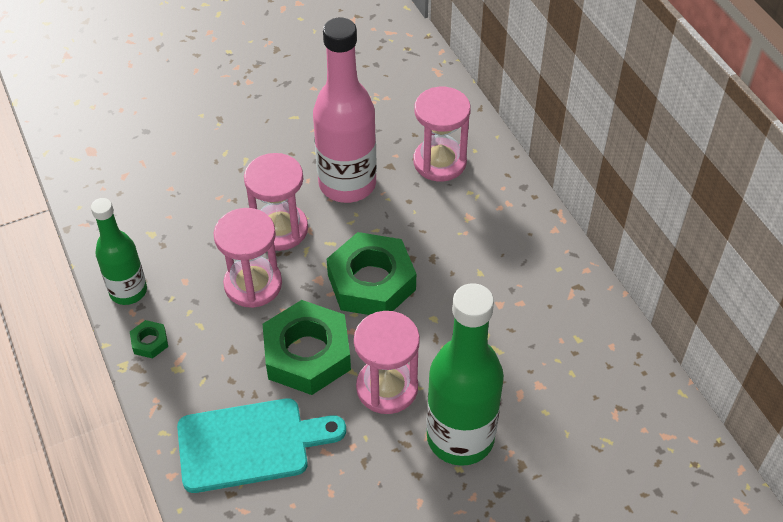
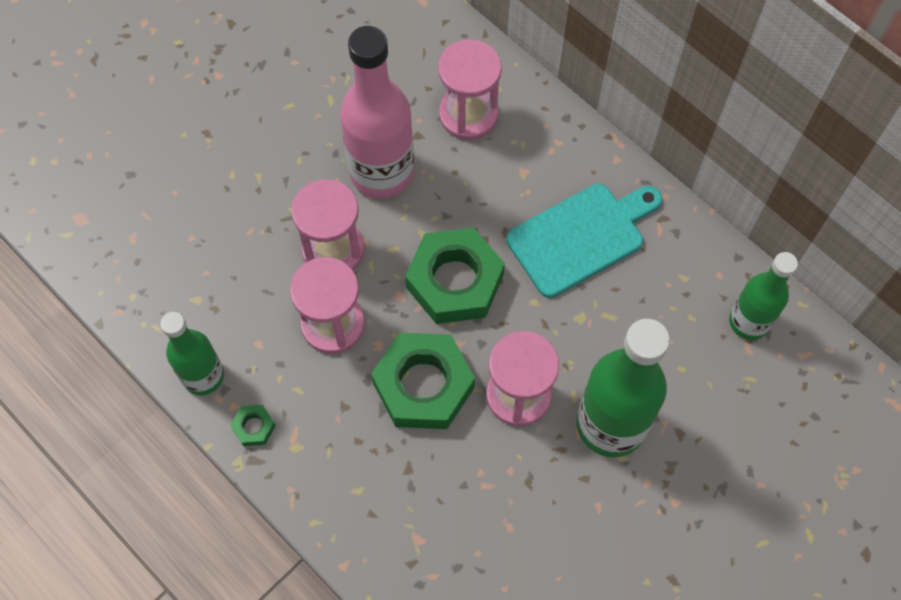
camera: 20 degrees left, 15 degrees up
(250, 444) = (408, 504): turquoise cutting board -> turquoise cutting board (581, 237)
(624, 392) = (749, 322): none -> green bottle

